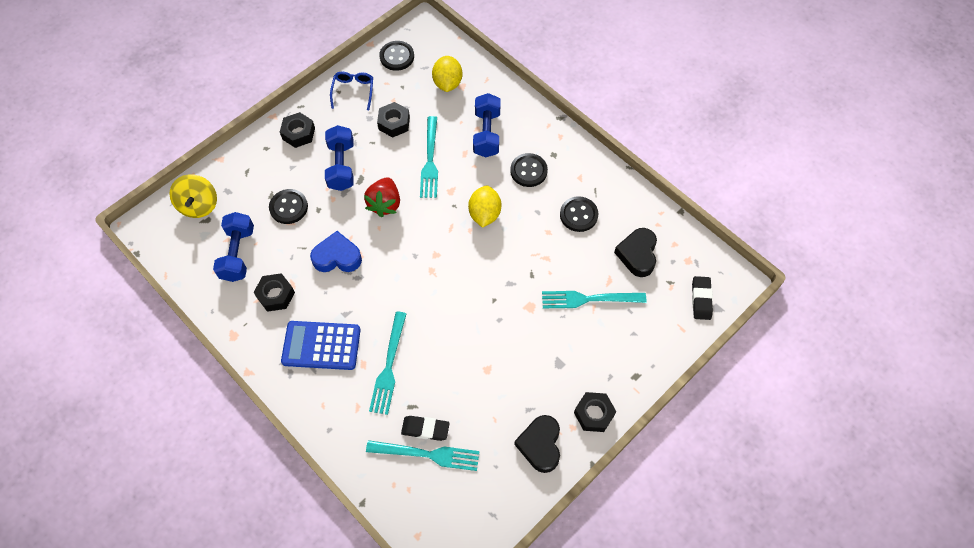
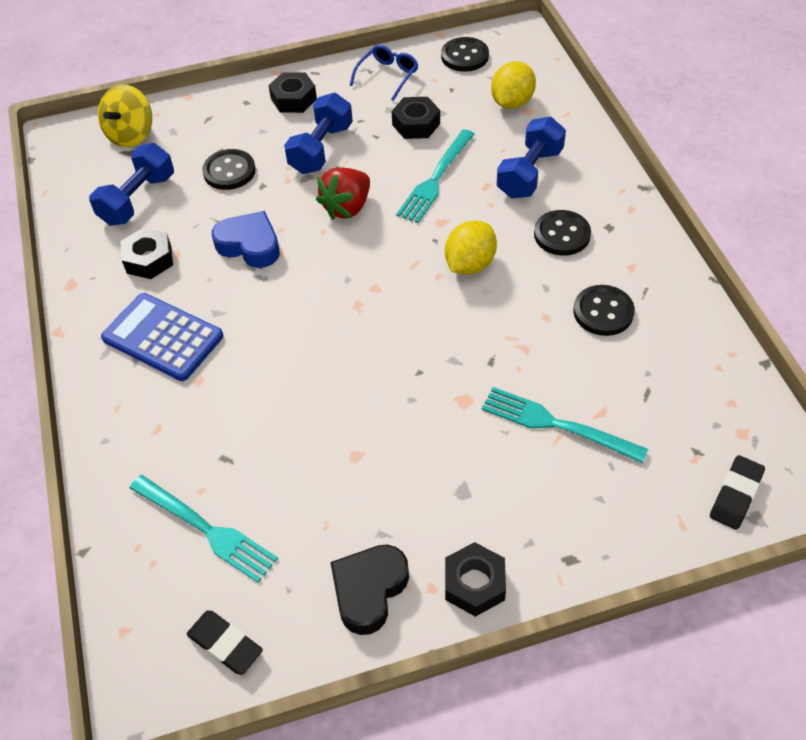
camera: 30 degrees right, 10 degrees down
(389, 367) = (228, 397): turquoise fork -> none
(425, 429) = (224, 495): black eraser -> black eraser (225, 644)
(637, 254) = (664, 395): black heart -> none

